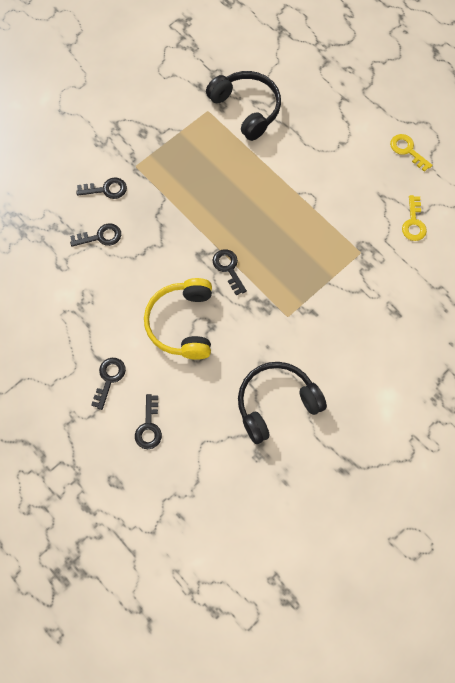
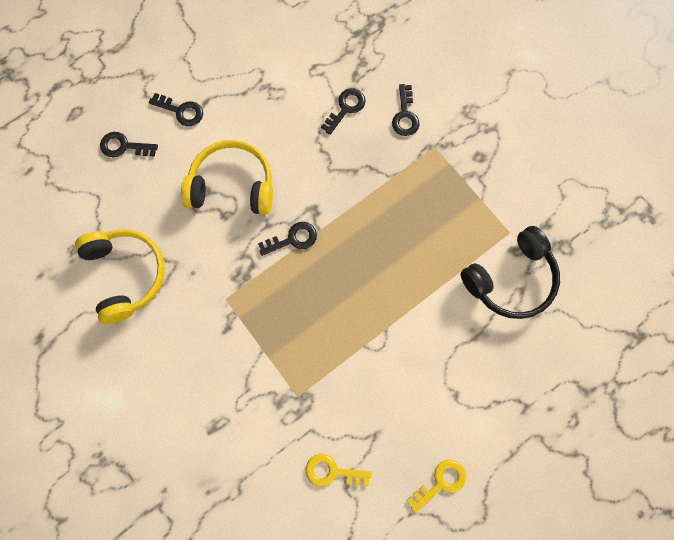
camera: 95 degrees right, 5 degrees up
(101, 236) = (346, 108): black key -> black key turned 135 degrees counterclockwise
(276, 403) = (126, 275): black headphones -> yellow headphones

